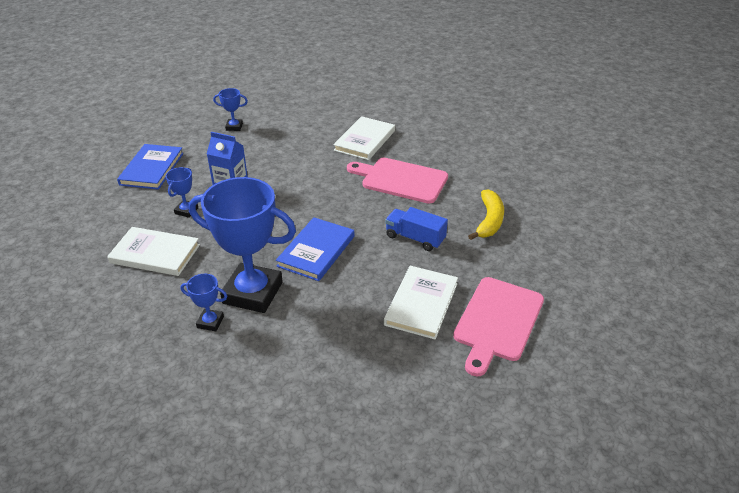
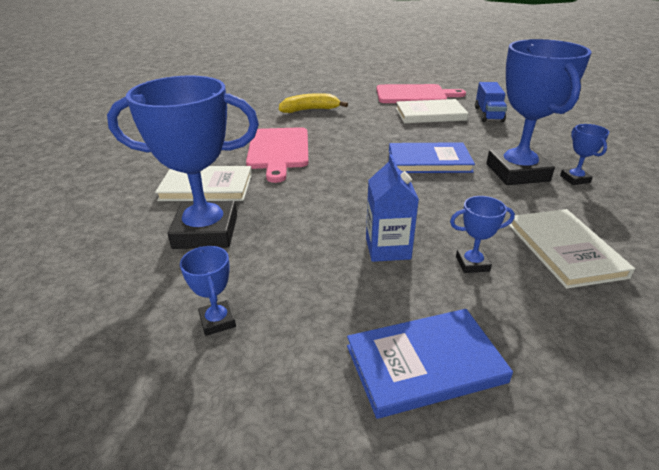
camera: 115 degrees left, 5 degrees down
(309, 133) = (206, 232): none -> blue trophy
(415, 238) = (362, 129): blue truck -> blue truck (488, 114)

